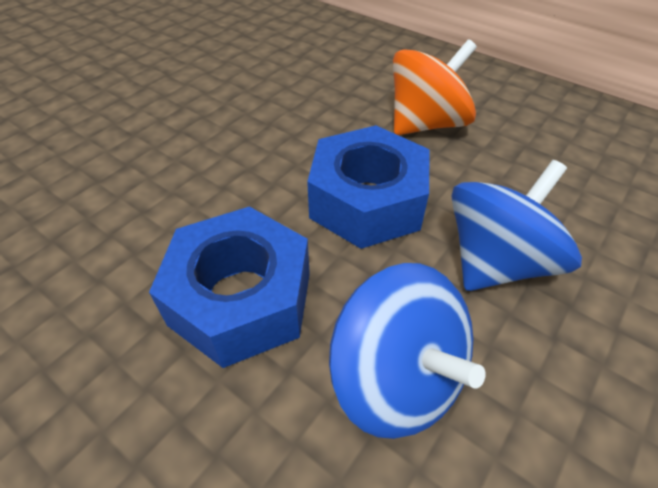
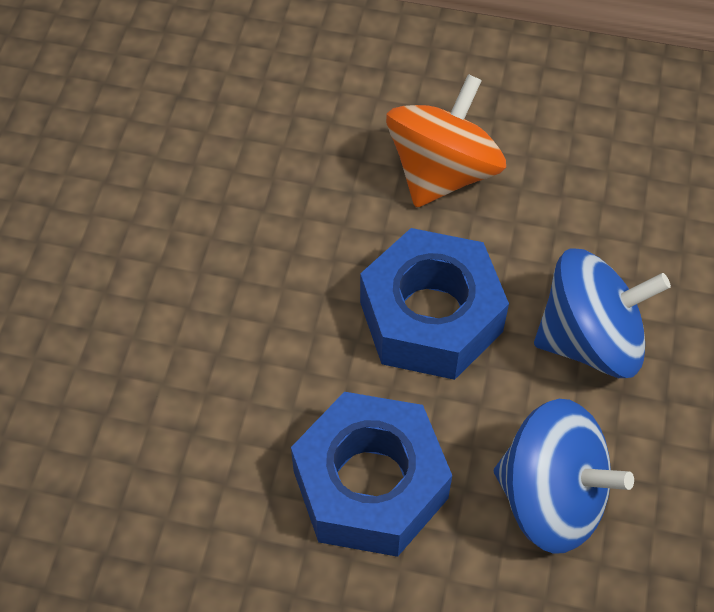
camera: 25 degrees left, 10 degrees up
(496, 261) = (590, 340): blue spinning top -> blue spinning top turned 60 degrees clockwise

